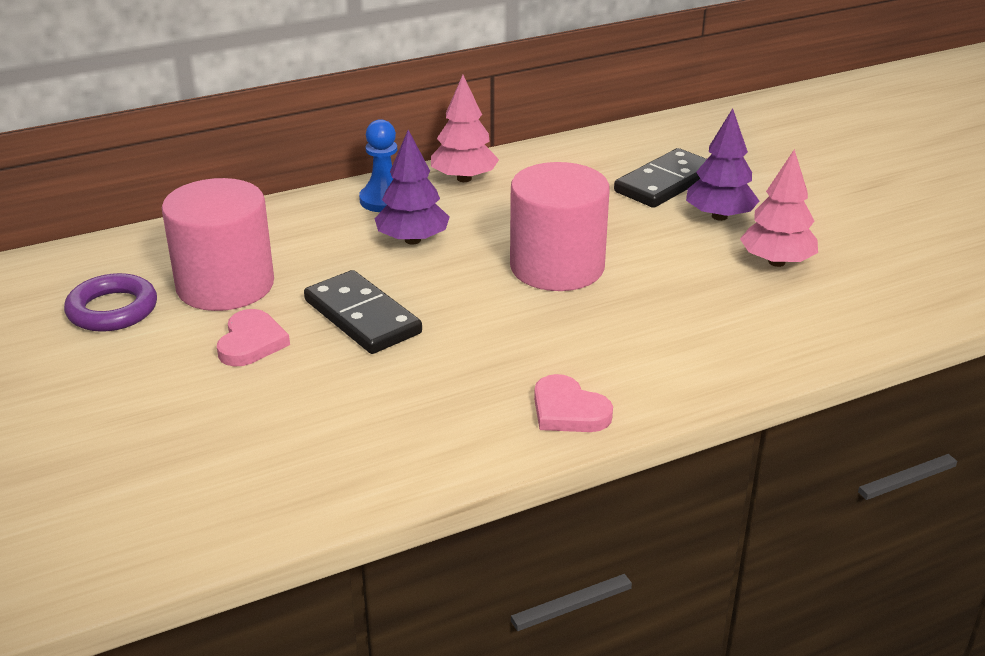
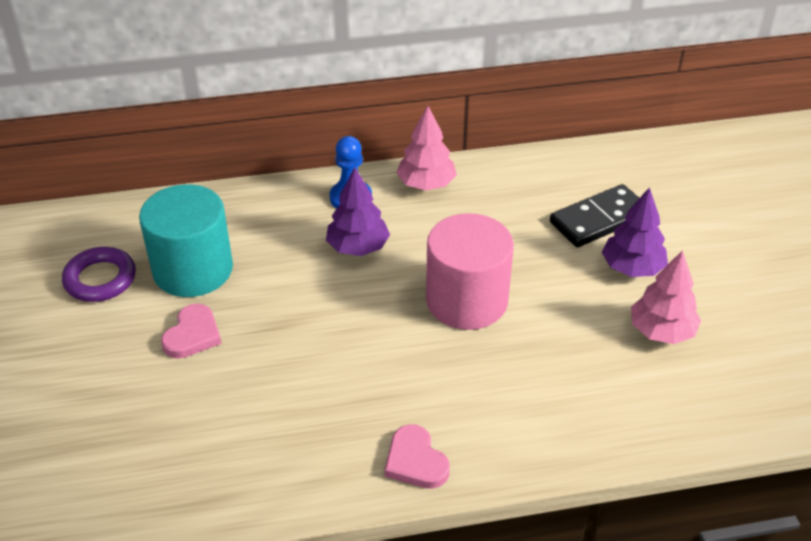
camera: 15 degrees right, 10 degrees up
(225, 285) = (193, 269): pink cylinder -> turquoise cylinder
(362, 317) = (288, 325): black domino -> none

